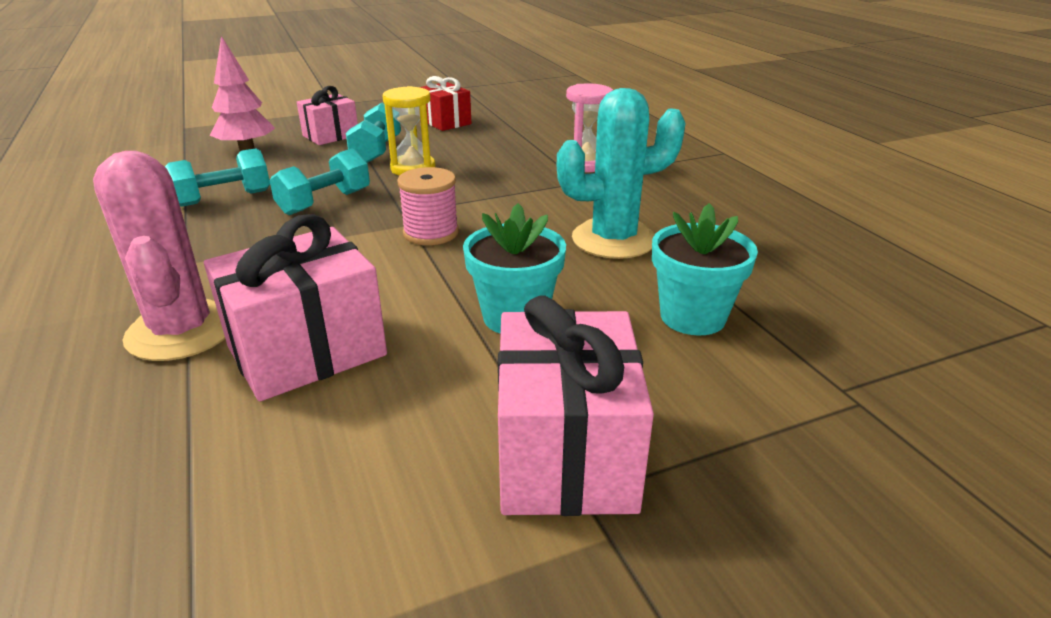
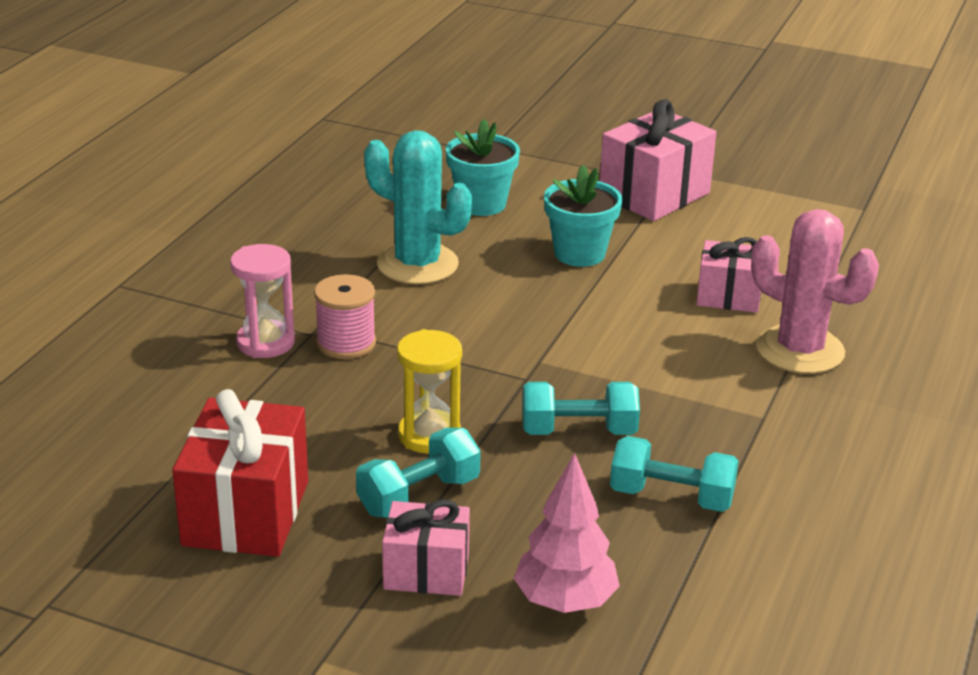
camera: 135 degrees left, 0 degrees up
(182, 331) = (800, 350): pink cactus -> pink cactus turned 75 degrees counterclockwise
(307, 351) = (728, 296): pink gift -> pink gift, size x0.62
(431, 233) = (536, 342): pink spool -> pink spool (346, 343)
(445, 122) = (246, 513): red gift -> red gift, size x1.61

